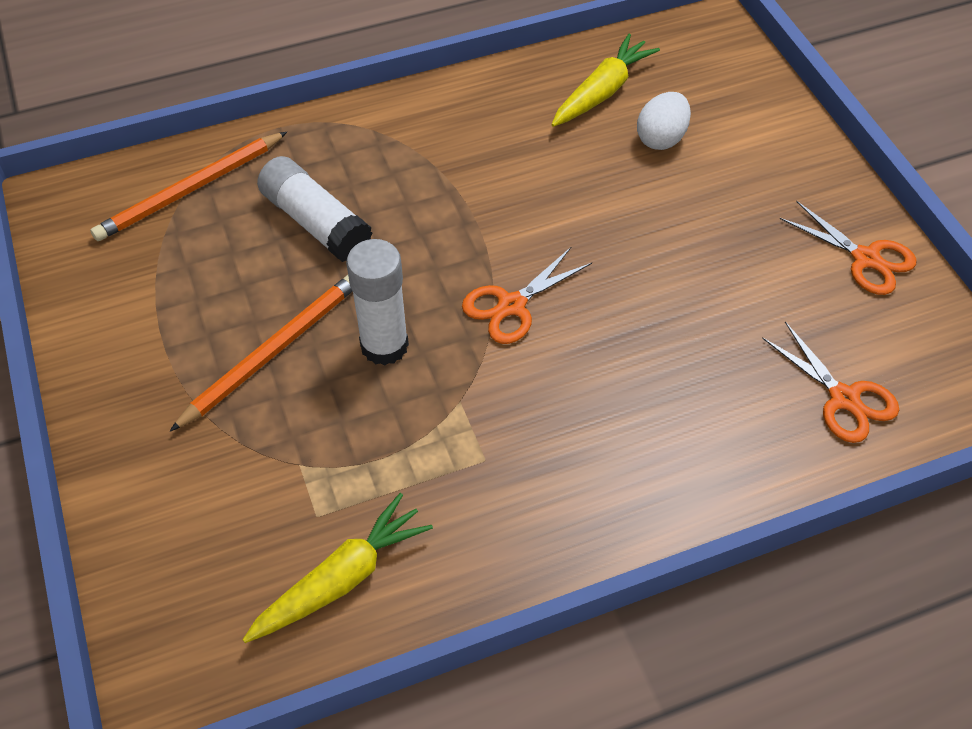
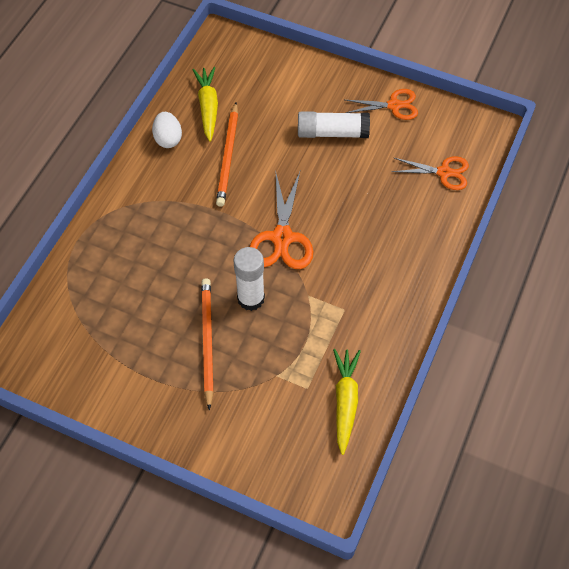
camera: 45 degrees left, 5 degrees up
(190, 190) = (74, 303): orange pencil -> orange pencil (228, 156)
(316, 223) = (154, 270): white glue stick -> white glue stick (332, 133)
(512, 305) = (282, 238): orange scissors -> orange scissors, size x1.51
(661, 138) = (258, 111): white egg -> white egg (168, 139)

